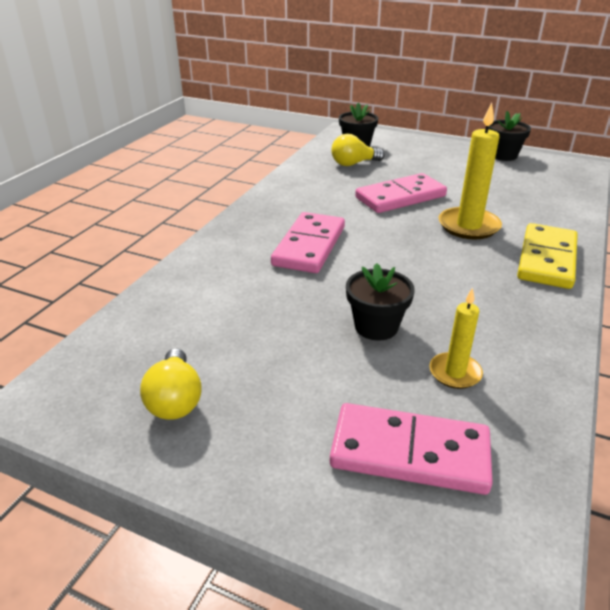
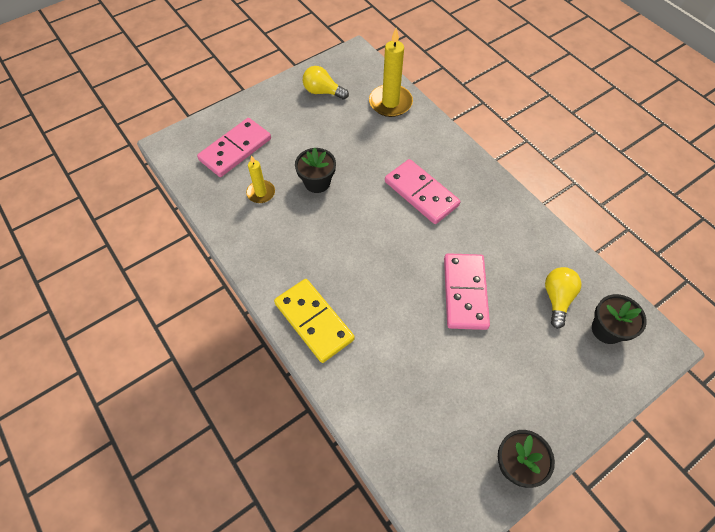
camera: 120 degrees right, 25 degrees up
(468, 226) = (389, 307): yellow candle -> yellow candle (390, 103)

